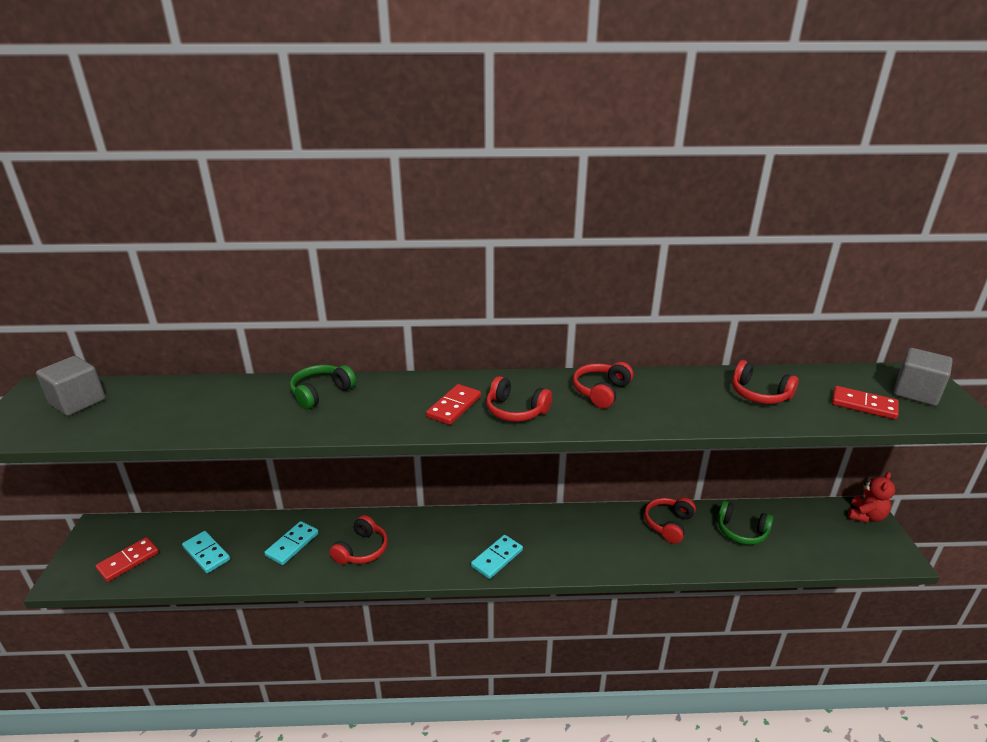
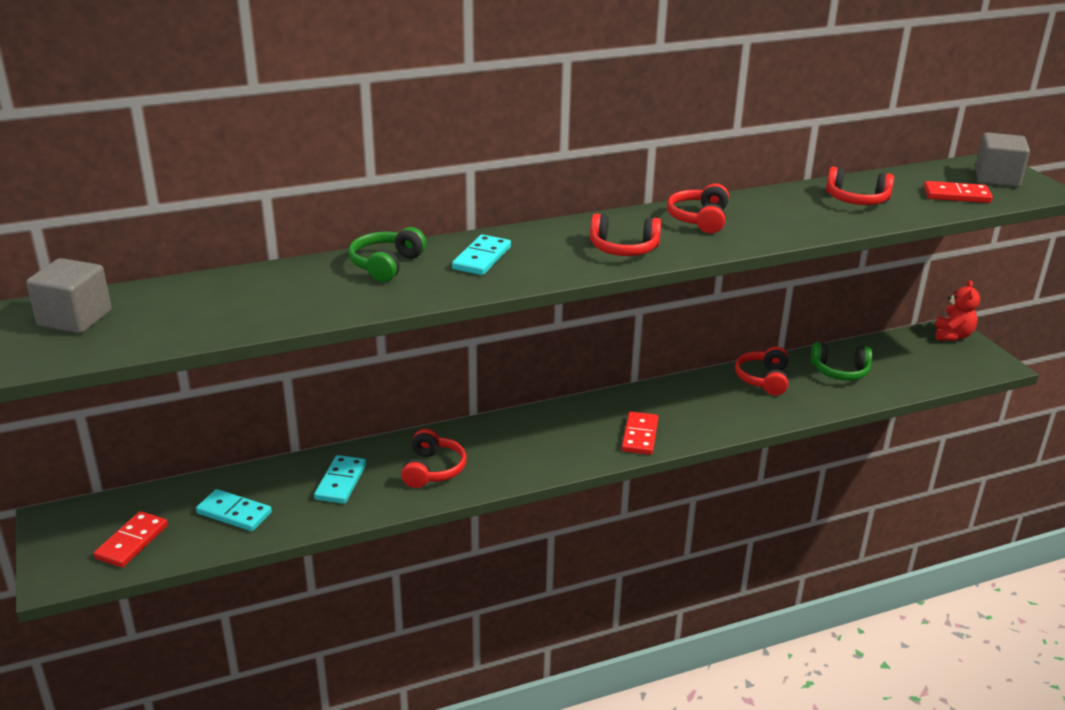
camera: 20 degrees left, 0 degrees up
(454, 407) = (553, 255): red domino -> red domino (640, 436)
(497, 558) = (597, 446): turquoise domino -> turquoise domino (481, 258)

